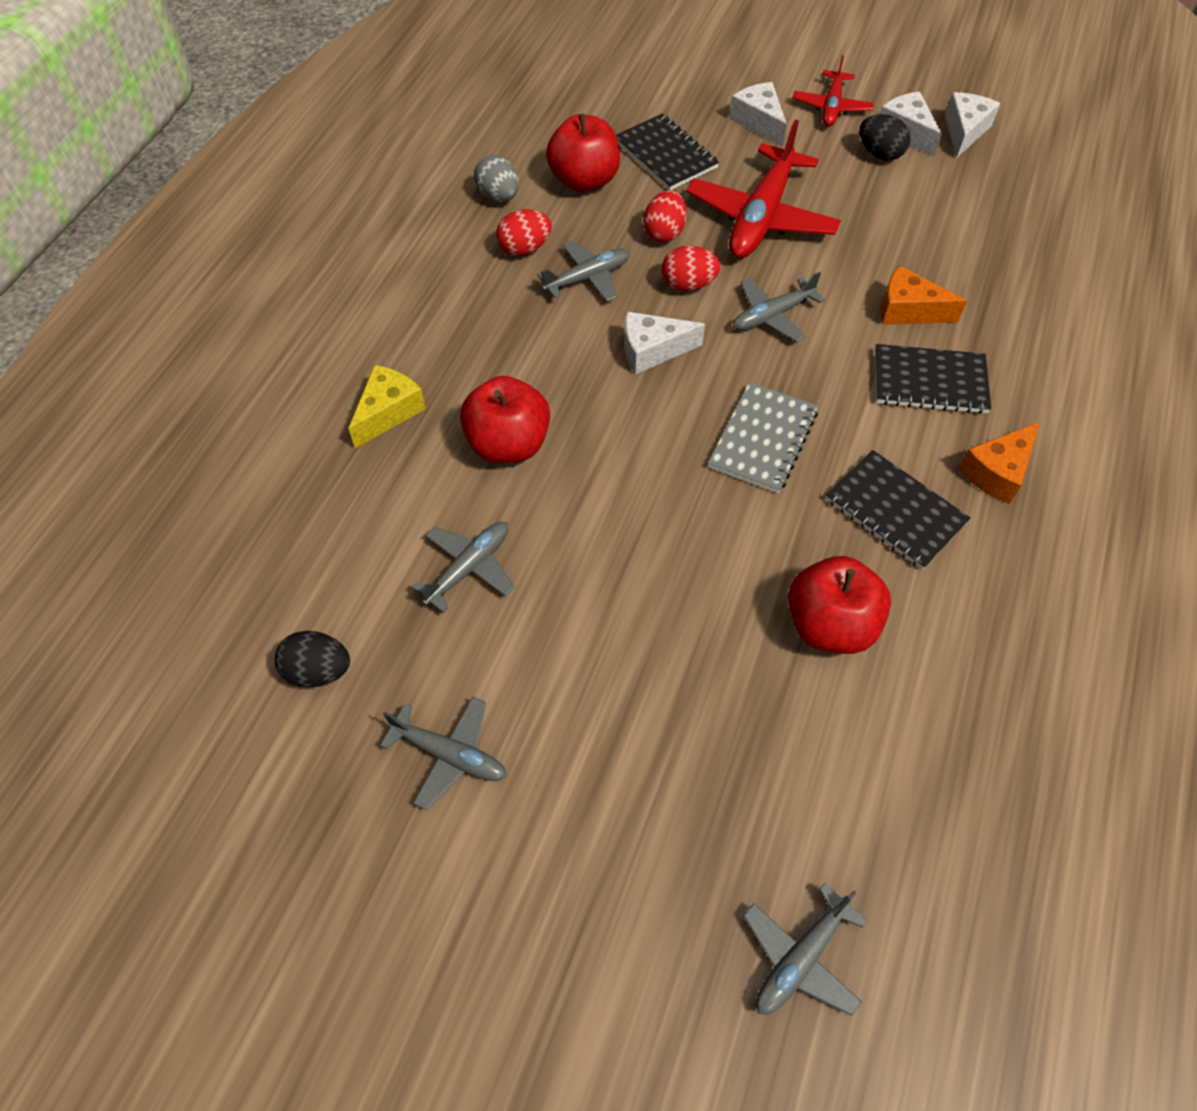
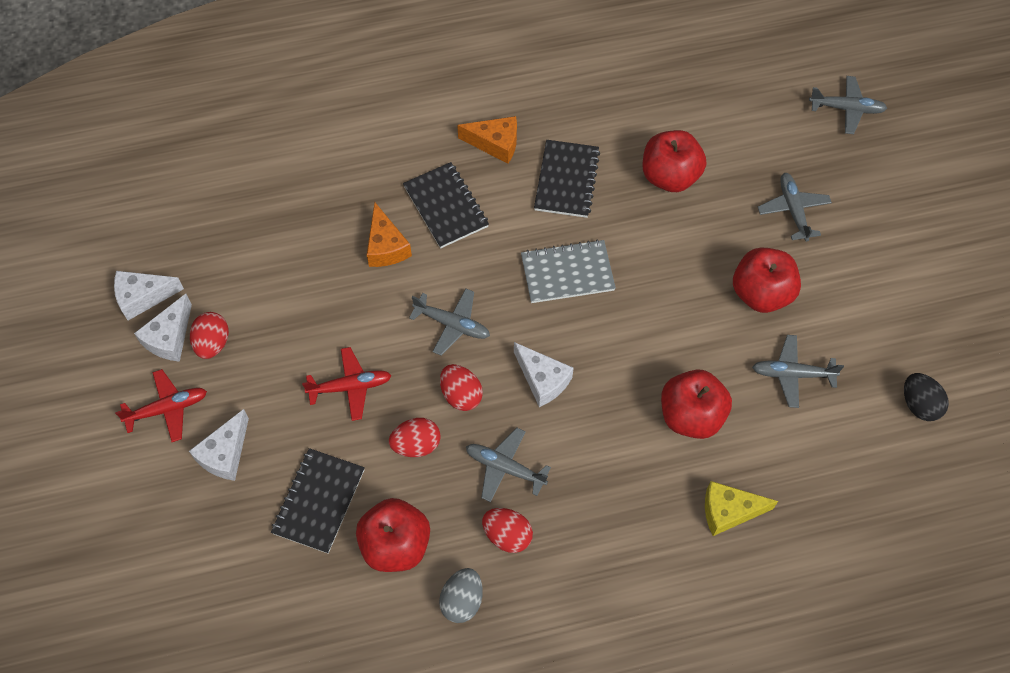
camera: 125 degrees left, 5 degrees up
(450, 755) = (897, 305): grey plane -> grey plane (793, 210)
(590, 609) = (761, 293): none -> red apple
(761, 217) = (350, 387): red plane -> red plane, size x0.56
(879, 154) = (213, 343): black egg -> red egg

